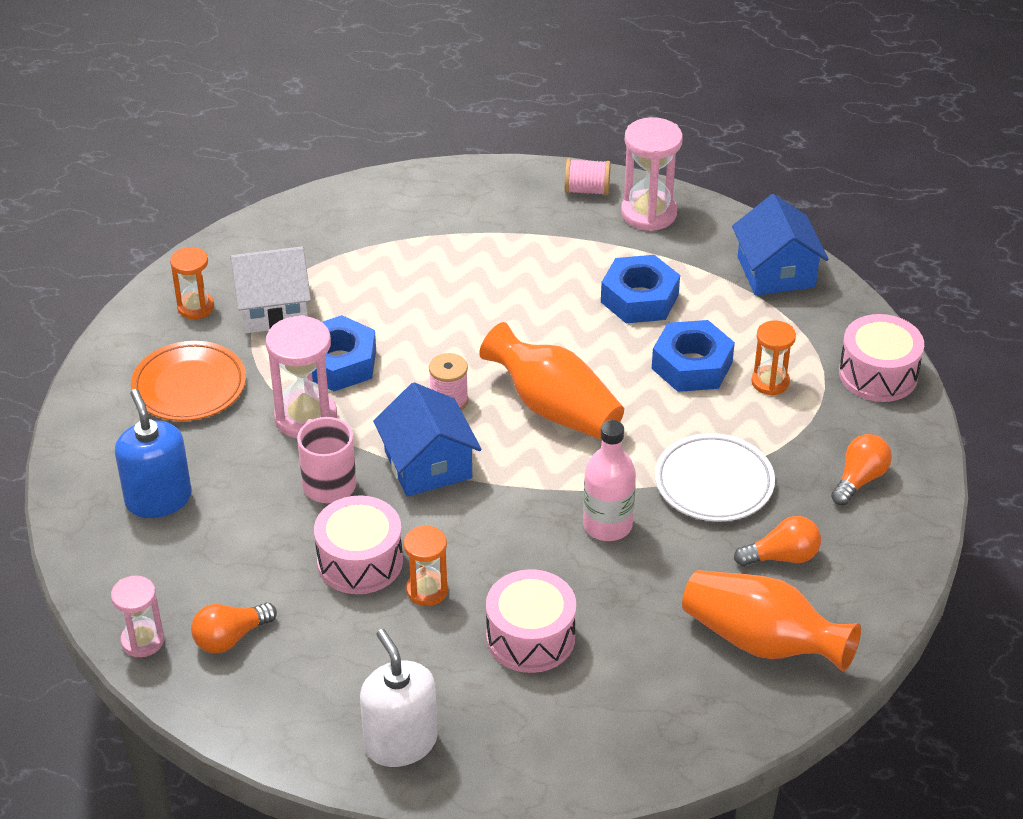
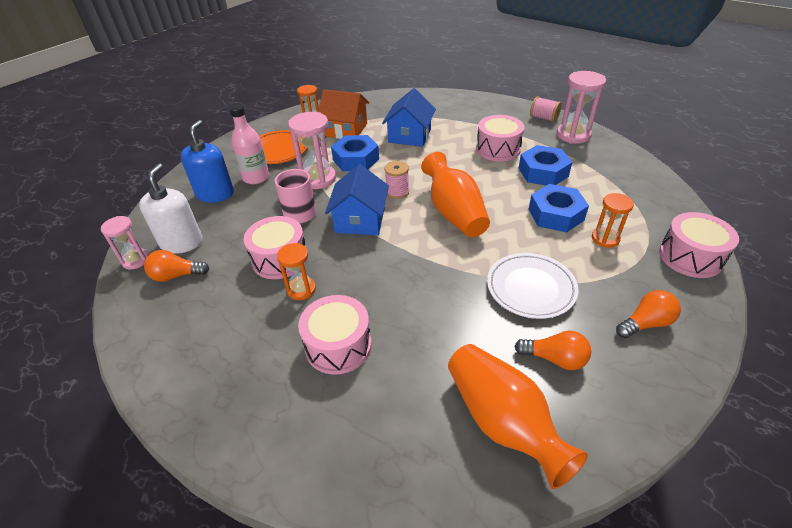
camera: 30 degrees right, 0 degrees up
(273, 308) = (346, 129): white house -> orange house
(400, 742) = (200, 384): white soap dispenser -> white soap dispenser (181, 243)
(550, 275) = (498, 149): none -> pink drum
(607, 525) = (440, 290): pink bottle -> pink bottle (256, 177)
(776, 272) = (640, 180): blue house -> blue house (409, 136)

